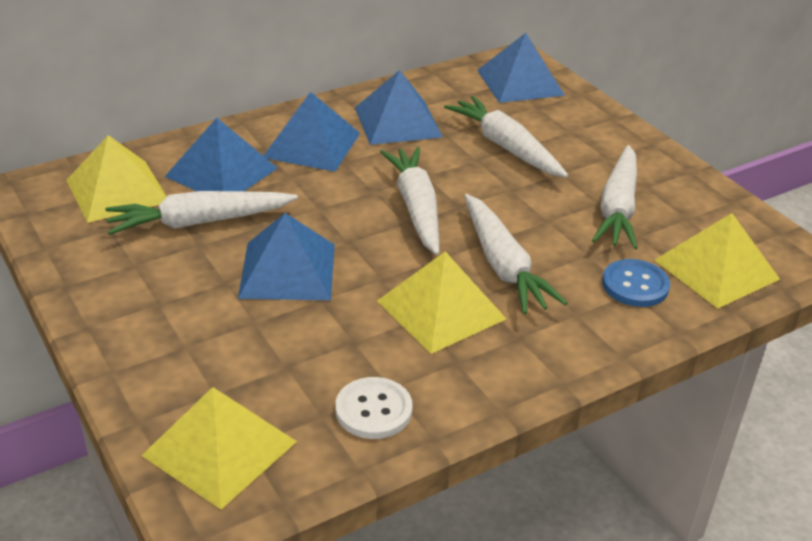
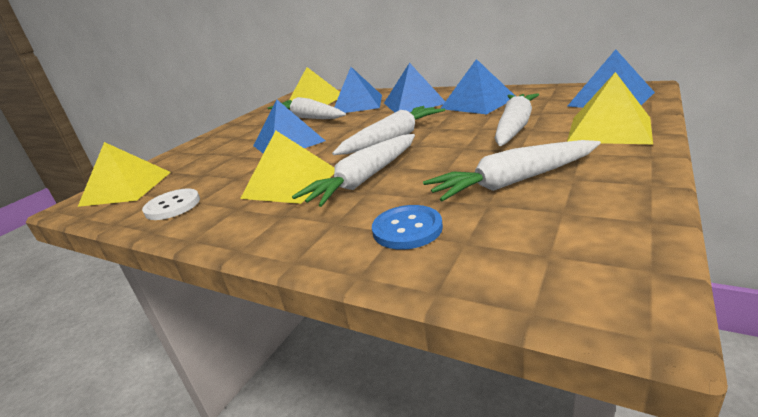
camera: 65 degrees right, 10 degrees down
(716, 269) = (498, 256): yellow pyramid -> yellow pyramid (609, 129)

